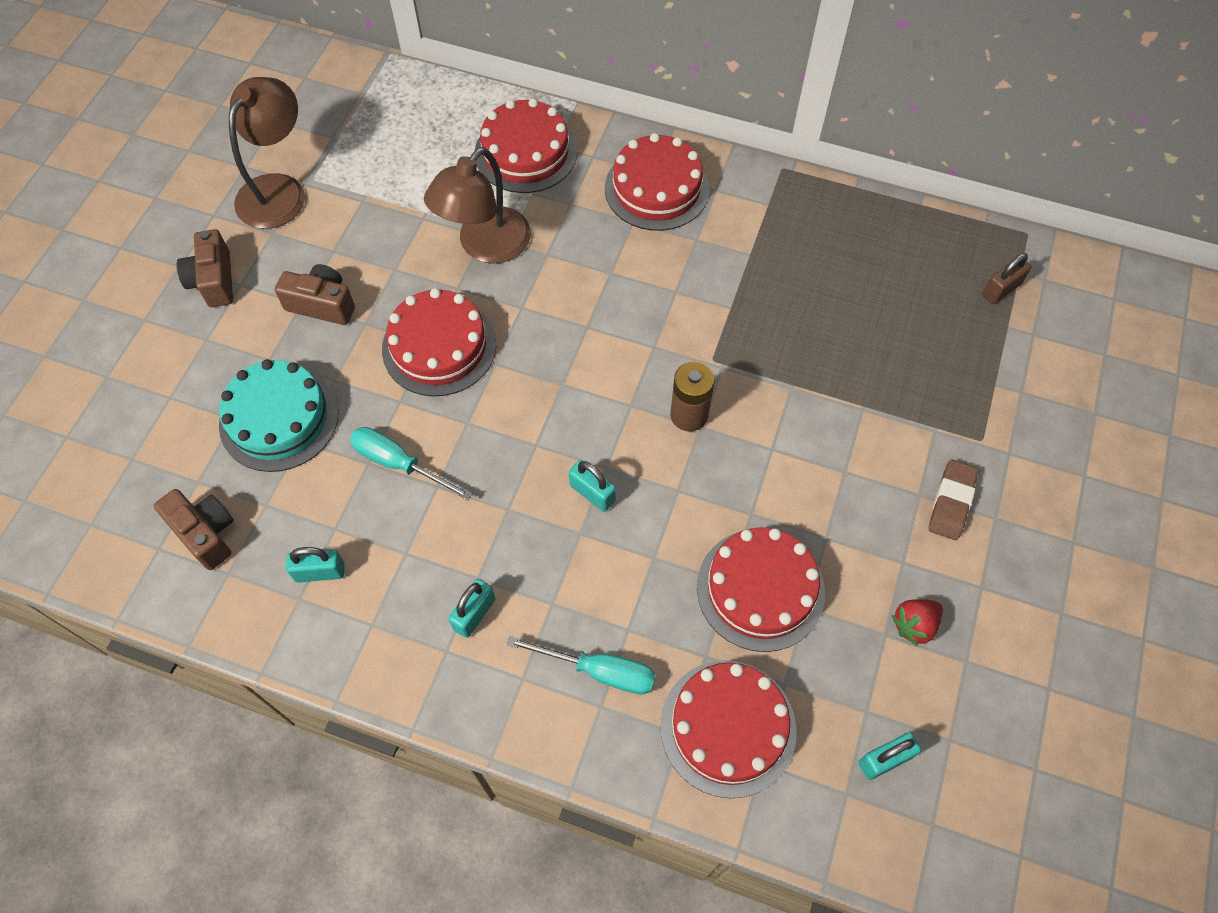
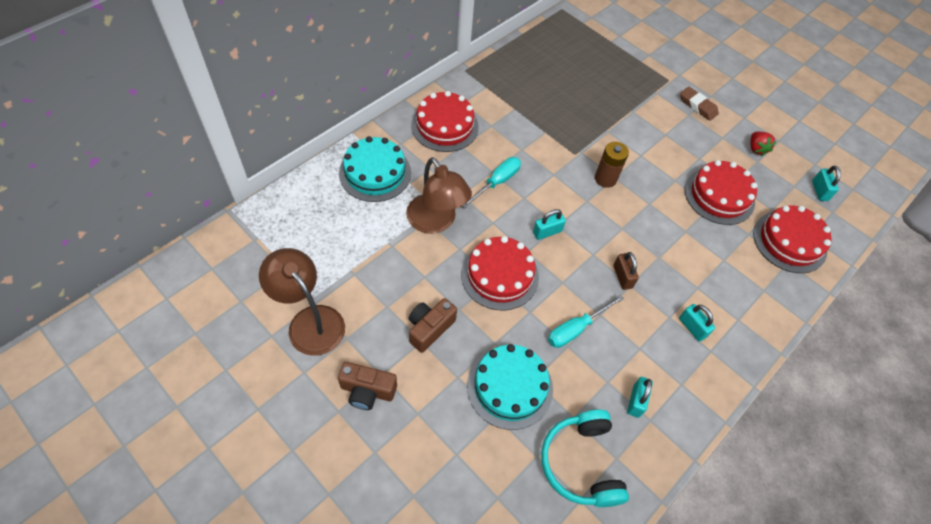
camera: 70 degrees left, 5 degrees down
(206, 533) = (581, 463): brown camera -> turquoise headphones
(525, 153) = (375, 173): red cake -> turquoise cake
(592, 493) = (636, 241): turquoise padlock -> turquoise padlock (547, 232)
(599, 671) = (744, 282): turquoise screwdriver -> turquoise screwdriver (497, 182)
(1001, 290) = (589, 33): brown padlock -> brown padlock (622, 277)

